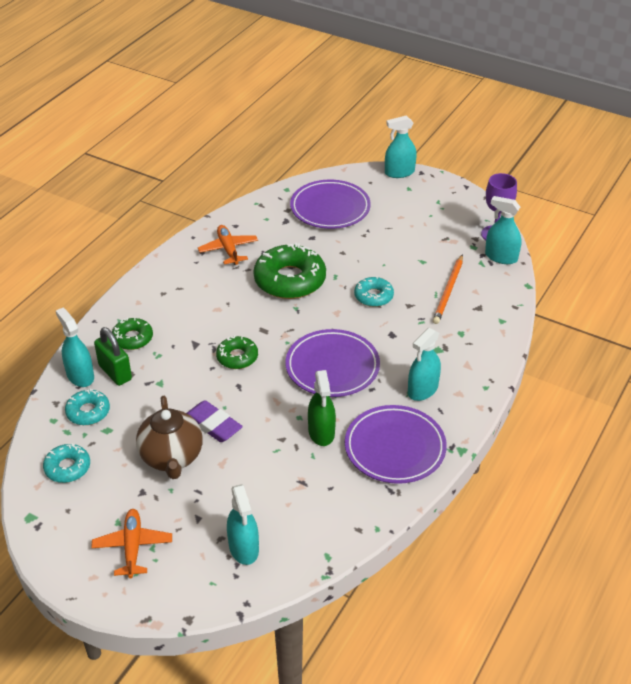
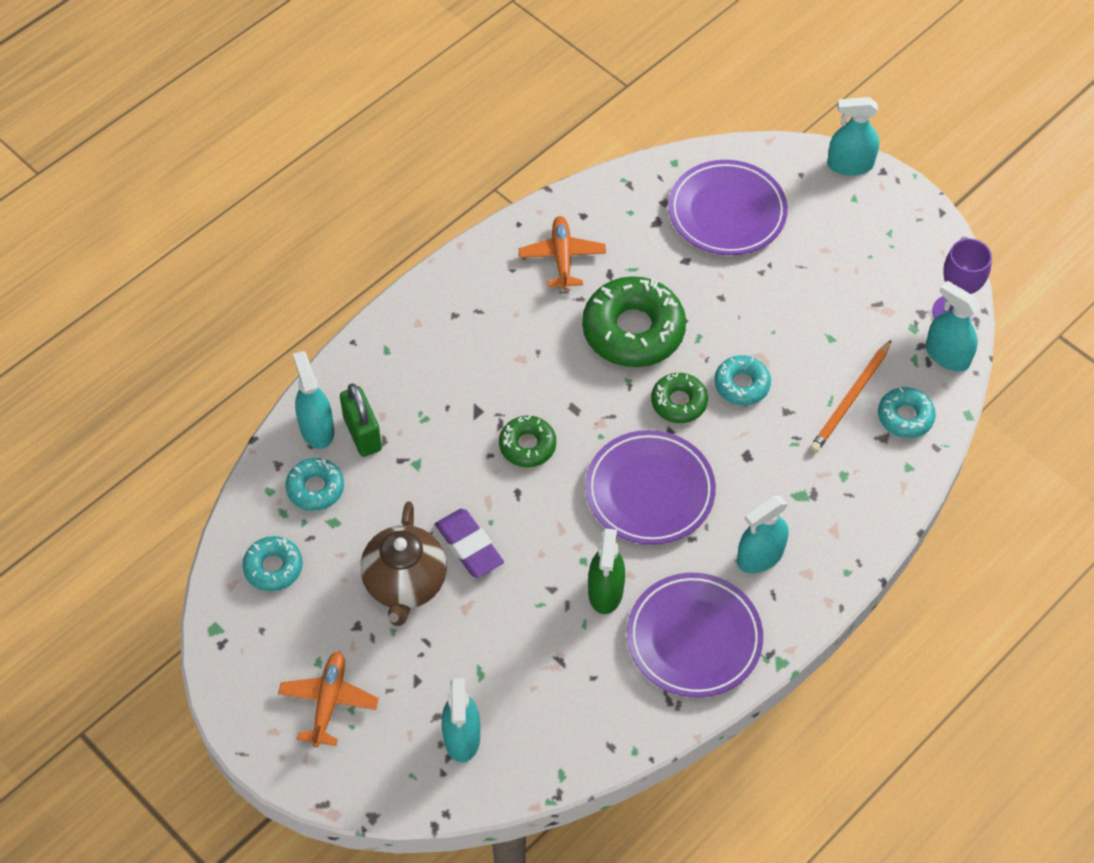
camera: 15 degrees right, 15 degrees up
(132, 338) = (397, 383): green donut -> green donut (679, 402)
(488, 294) = (905, 417): none -> turquoise donut

